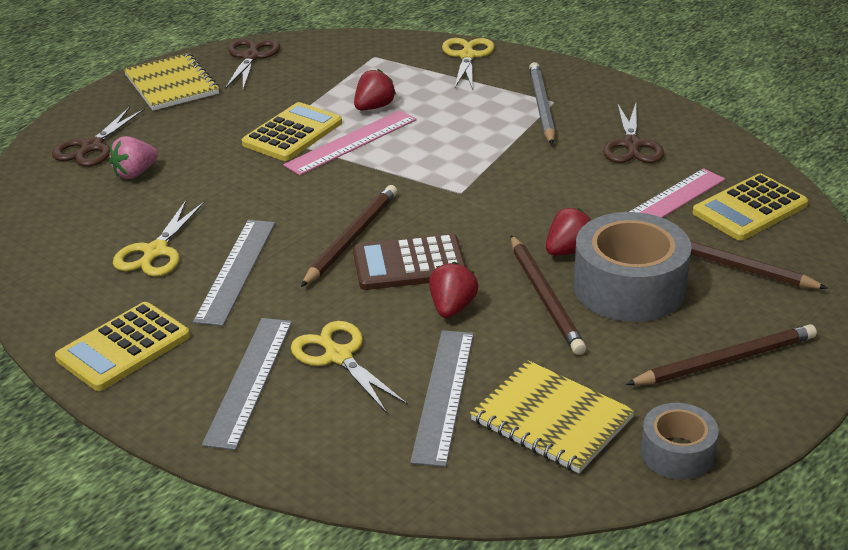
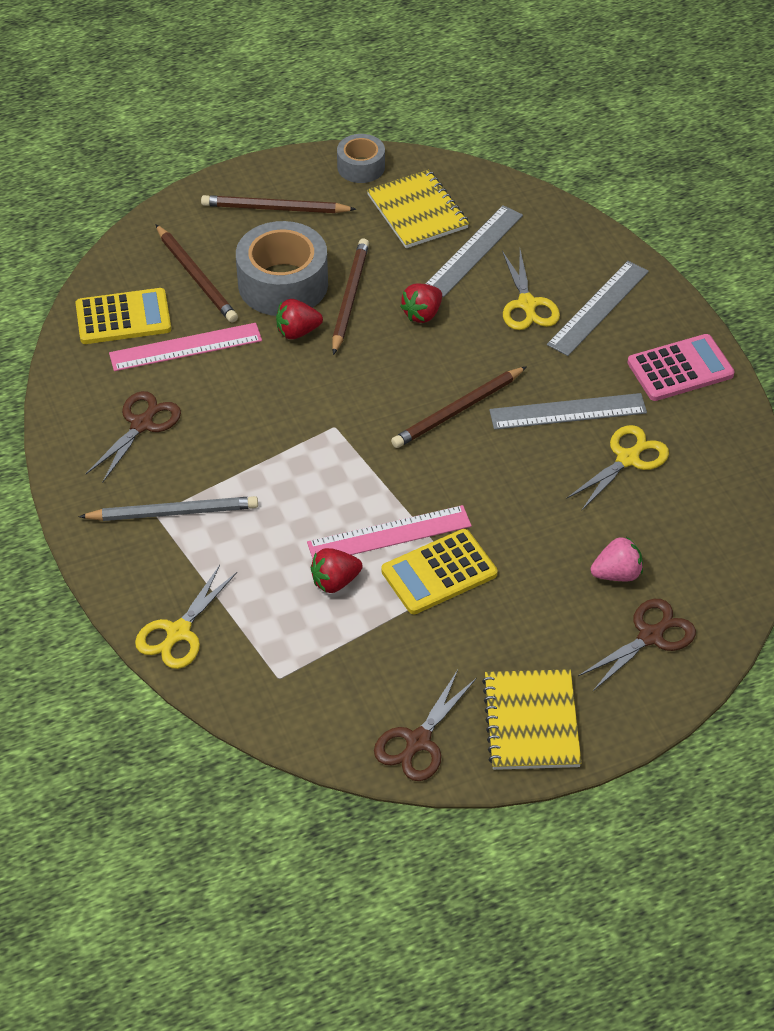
camera: 155 degrees left, 15 degrees up
(123, 347) = (680, 369): yellow calculator -> pink calculator
(236, 271) = (568, 411): grey ruler -> grey ruler turned 45 degrees clockwise
(409, 264) = (428, 366): brown calculator -> none
(541, 106) = (173, 512): grey pencil -> grey pencil turned 120 degrees counterclockwise

